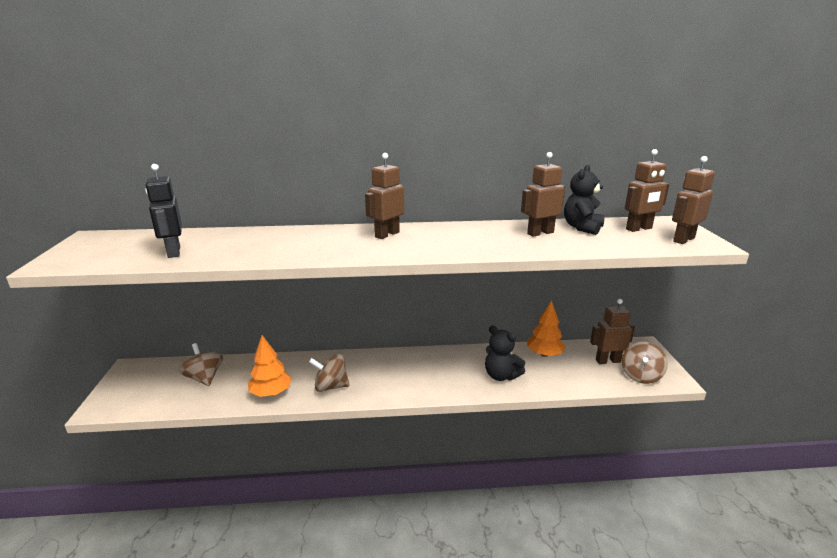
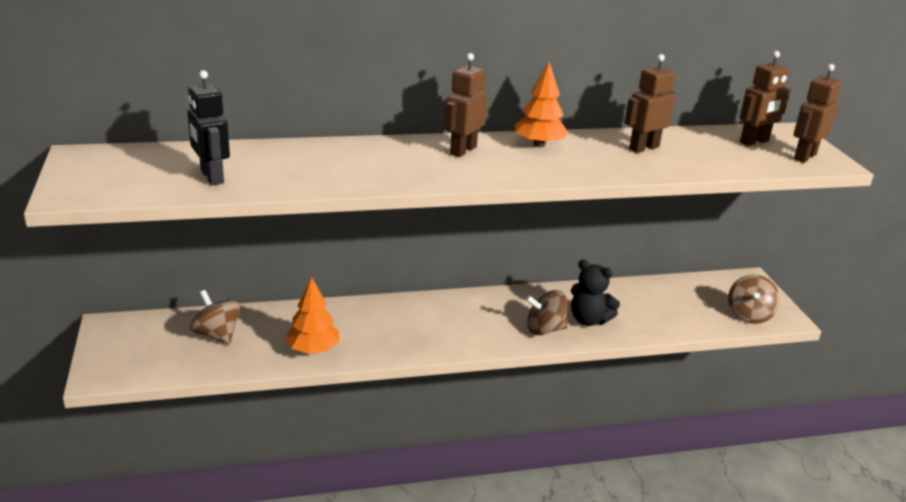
camera: 10 degrees left, 5 degrees up
(331, 386) = (385, 339): brown spinning top -> brown spinning top (544, 329)
(544, 354) = (635, 293): orange tree -> orange tree (539, 145)
(582, 228) = (690, 140): black teddy bear -> none
(607, 361) = (710, 298): brown robot -> none

